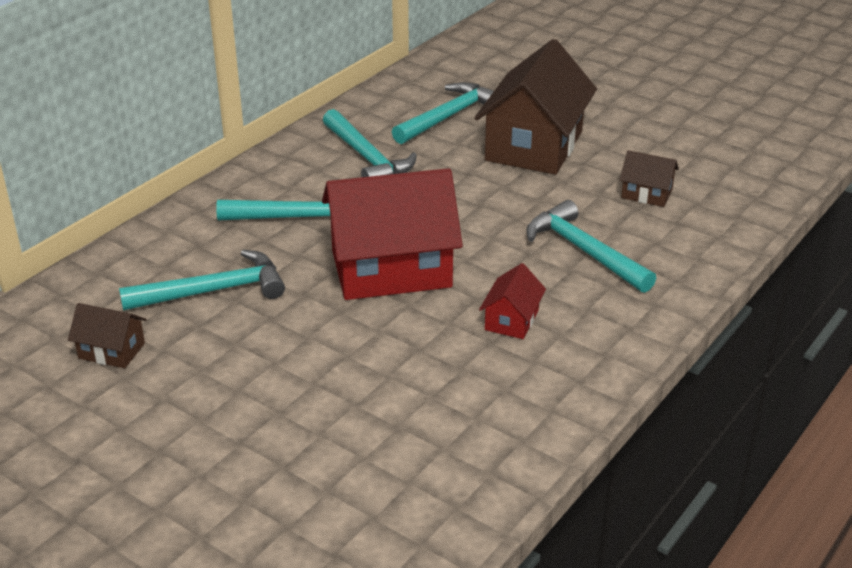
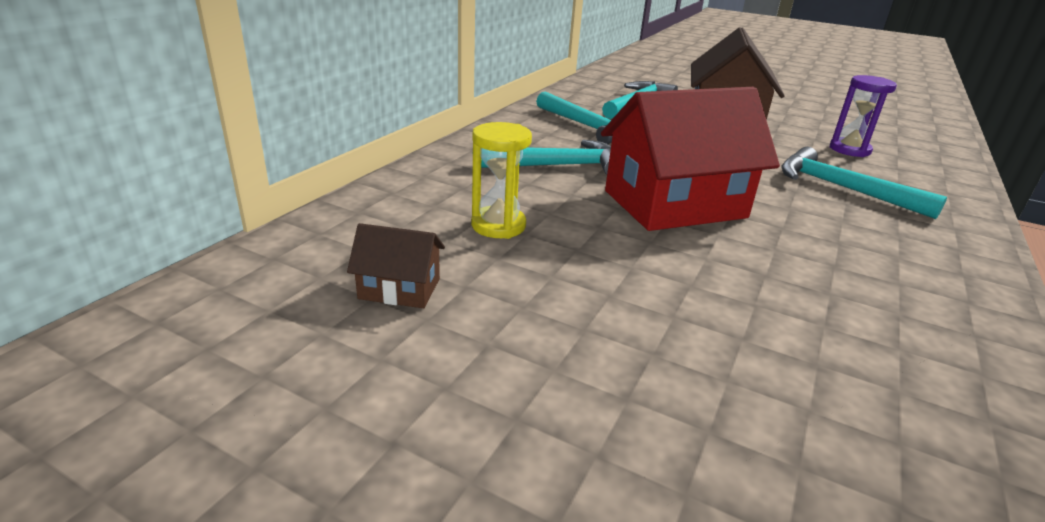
camera: 10 degrees left, 5 degrees down
(213, 291) = (498, 225): turquoise hammer -> yellow hourglass
(511, 320) = (835, 245): red house -> none
(646, 194) = (849, 150): brown house -> purple hourglass

